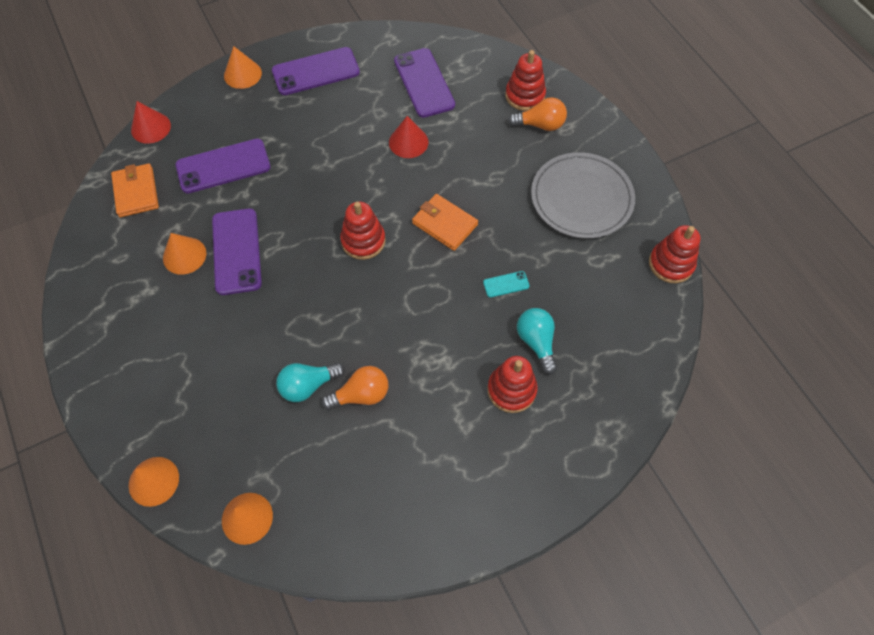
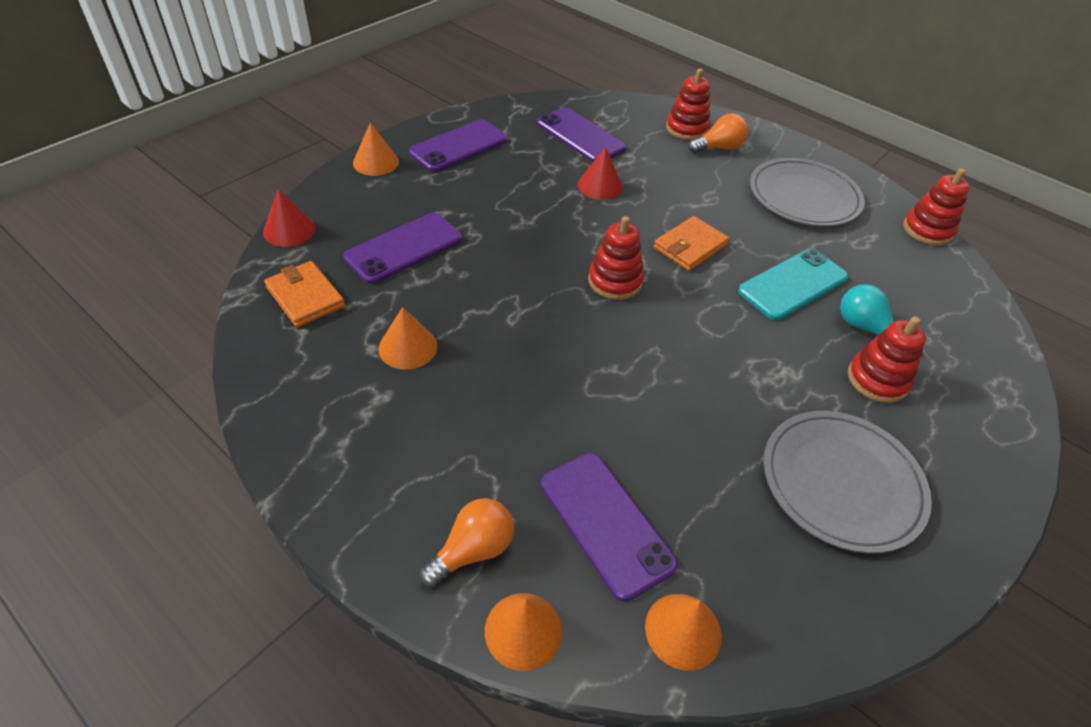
camera: 25 degrees left, 15 degrees down
(237, 251) = (473, 327): purple phone -> purple phone (606, 523)
(308, 385) = (653, 444): turquoise light bulb -> none
(361, 394) = (722, 434): orange light bulb -> orange light bulb (472, 550)
(421, 460) = (842, 482): none -> grey plate
(444, 224) = (690, 246): orange wallet -> orange wallet turned 60 degrees counterclockwise
(506, 284) = (792, 284): turquoise phone -> turquoise phone, size x2.21

